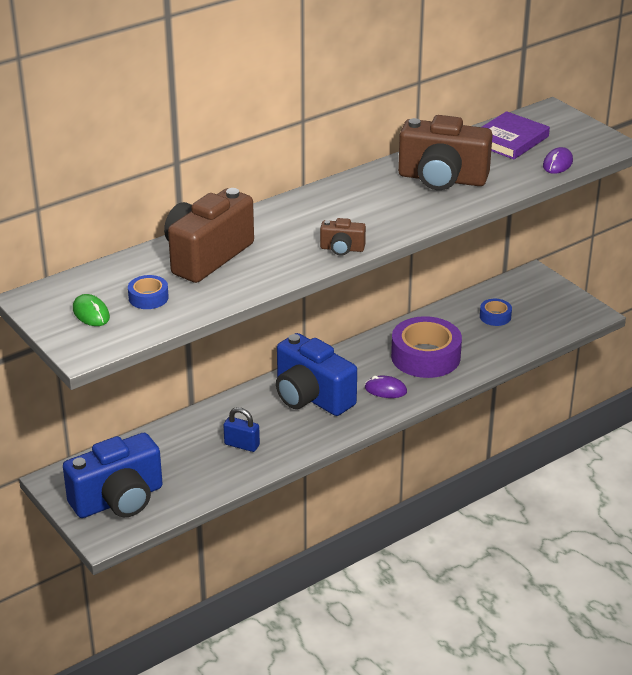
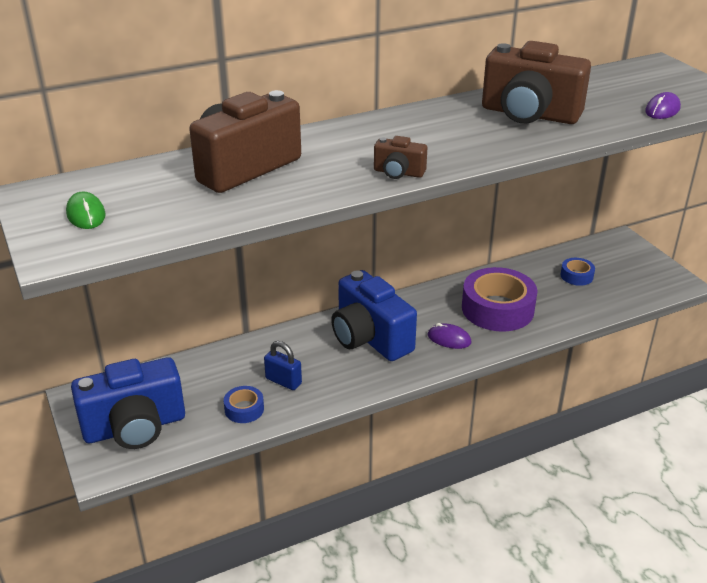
camera: 10 degrees right, 0 degrees up
(148, 298) = (158, 204): blue tape -> blue tape (244, 409)
(509, 140) = (610, 85): purple book -> none

